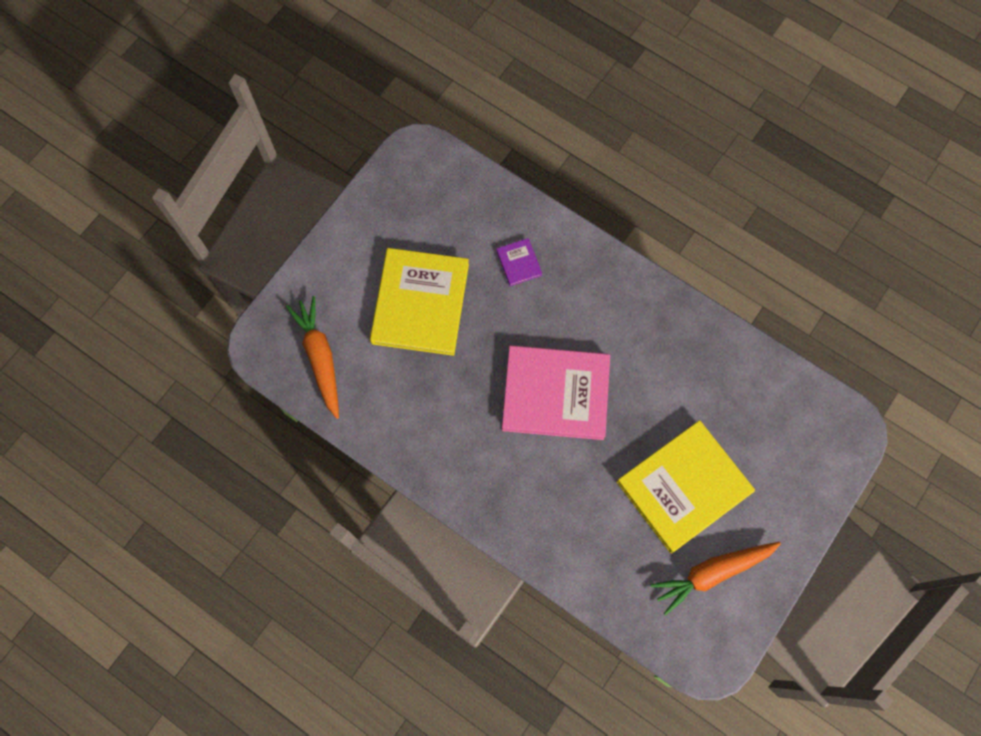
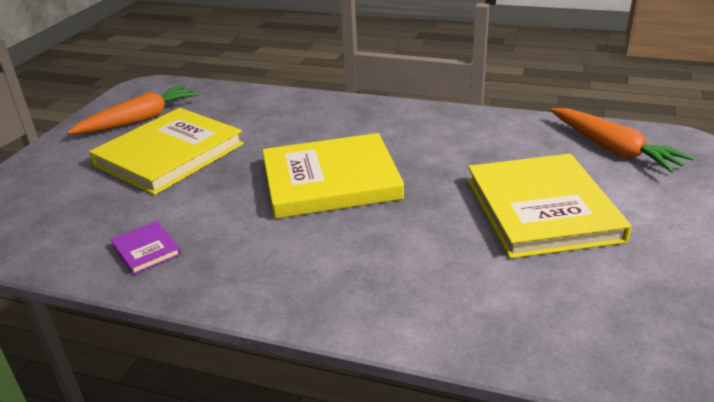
camera: 165 degrees right, 40 degrees down
(519, 263) = (438, 277): purple book -> purple book (146, 250)
(555, 394) = (330, 181): pink book -> yellow book

